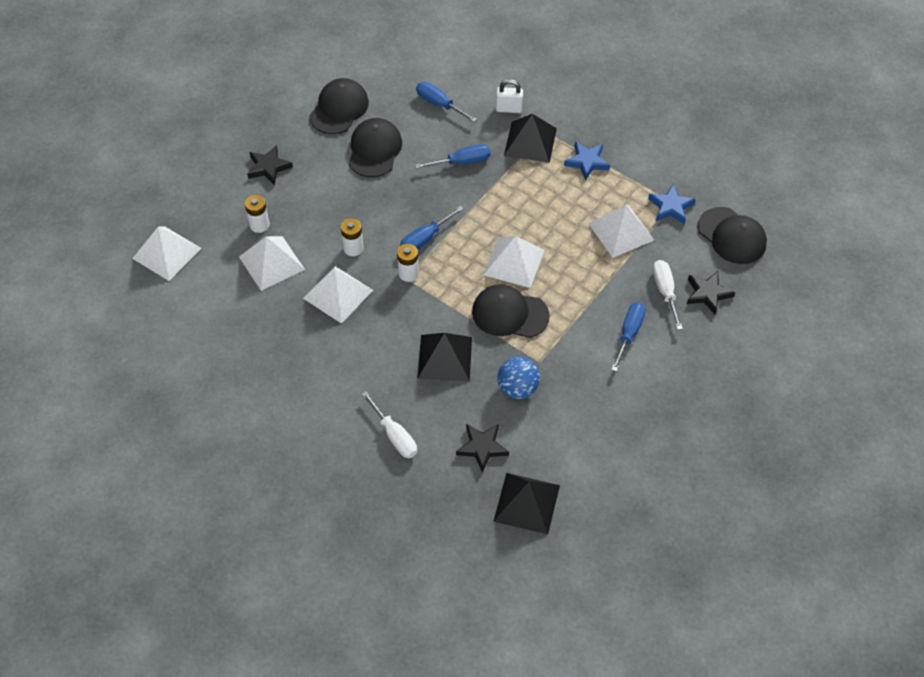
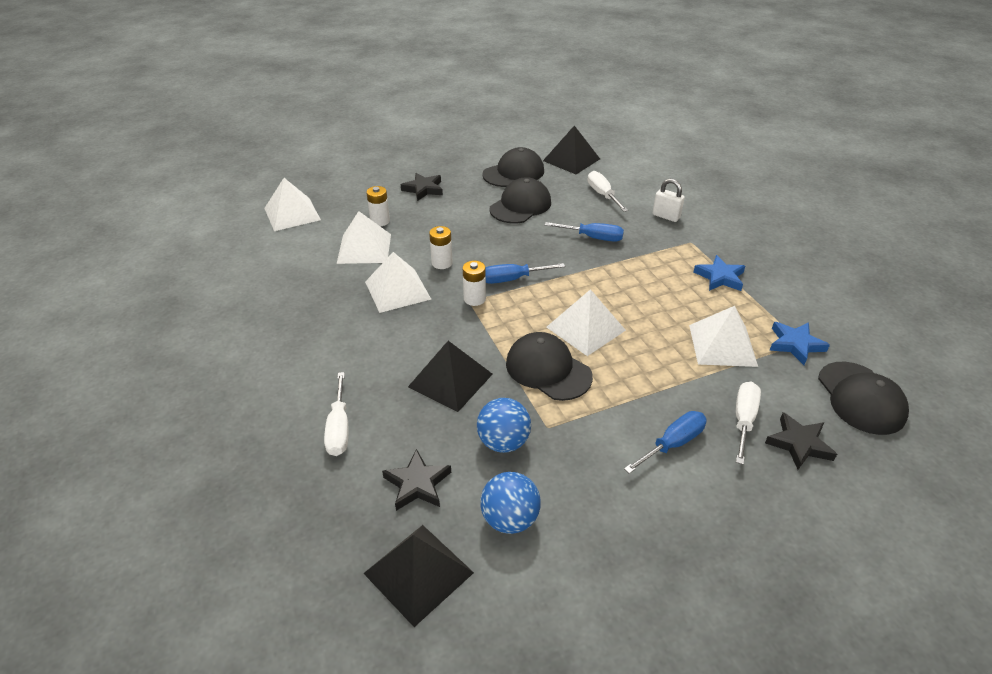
camera: 30 degrees right, 15 degrees down
(439, 104) = (602, 195): blue screwdriver -> white screwdriver
(530, 142) = (670, 244): black pyramid -> black pyramid (571, 159)
(558, 440) = (510, 519): none -> blue ball

